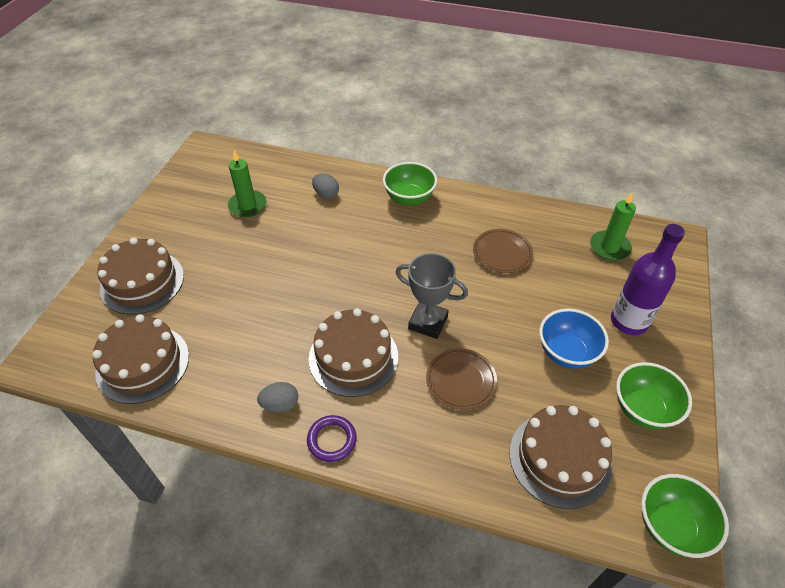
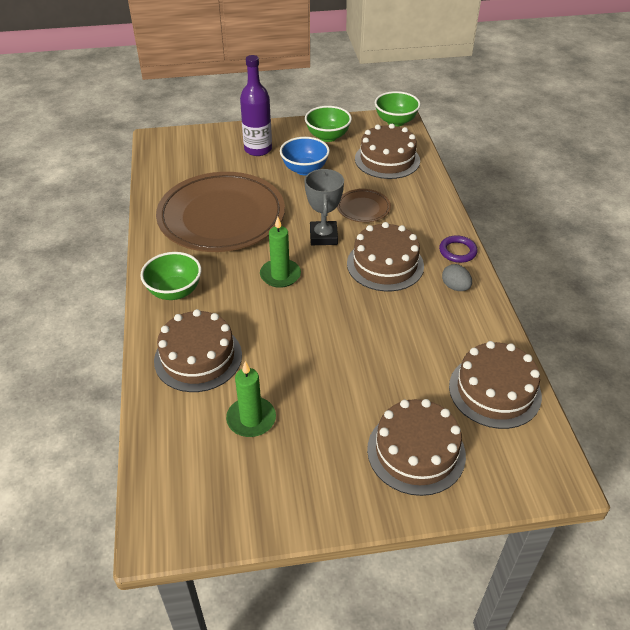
camera: 115 degrees left, 5 degrees down
(326, 194) = (198, 357): grey egg -> brown cake
(502, 253) = (221, 217): brown plate -> brown plate, size x2.32
(609, 247) = (184, 166): green candle -> green candle (280, 275)

